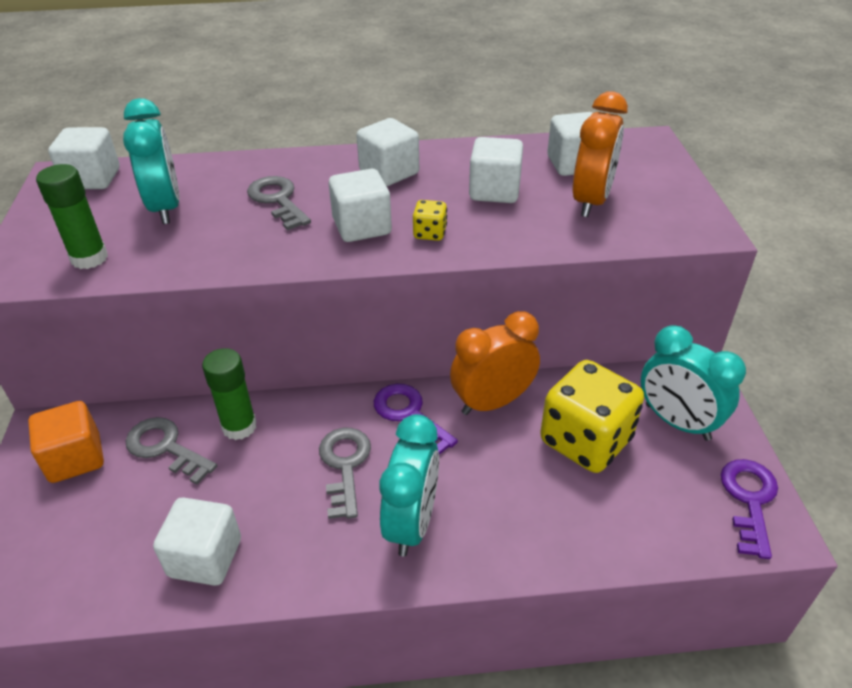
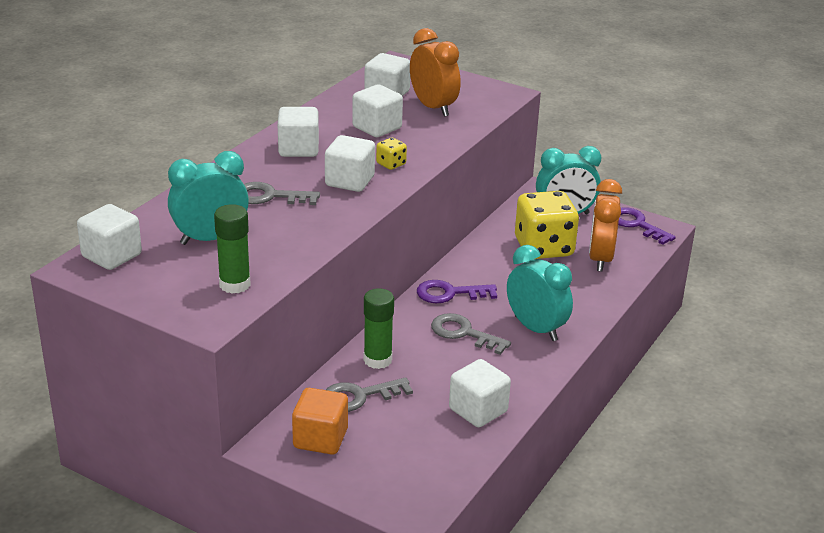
camera: 55 degrees left, 10 degrees down
(166, 208) = (210, 238): turquoise clock -> turquoise clock turned 45 degrees counterclockwise
(492, 402) = (476, 261): orange clock -> orange clock (600, 259)

